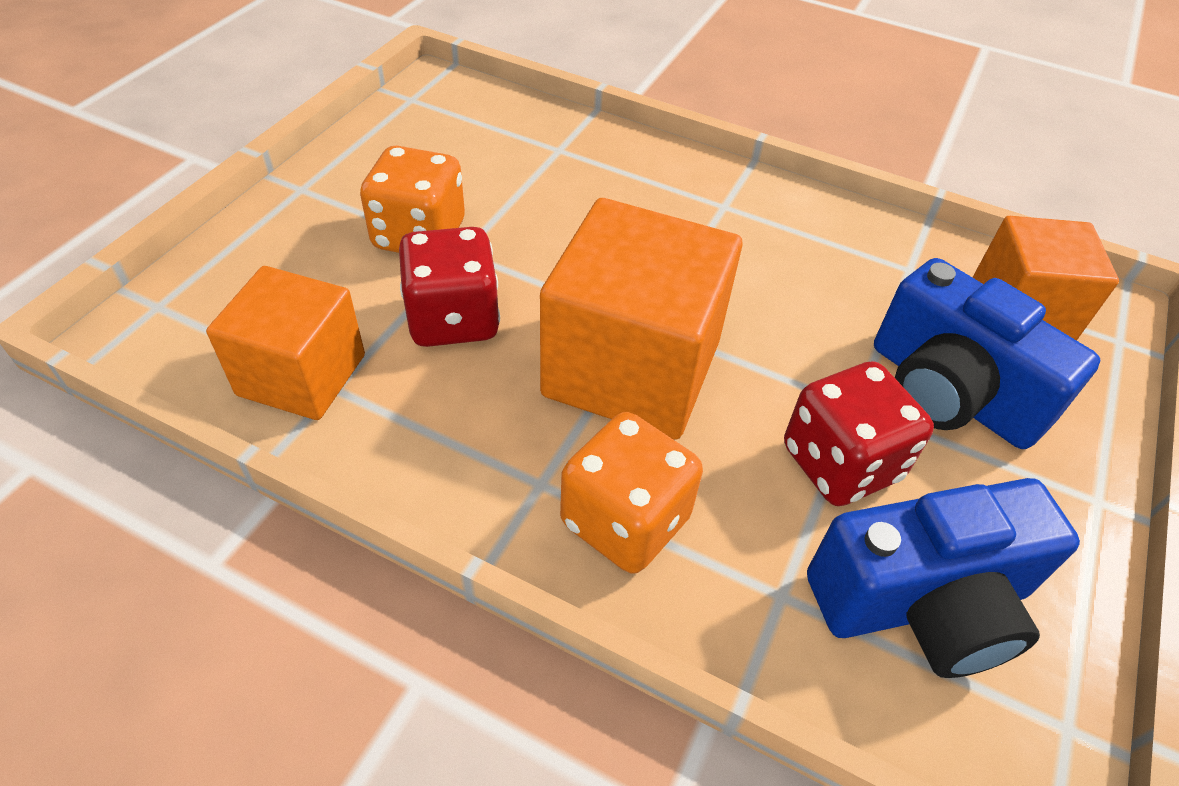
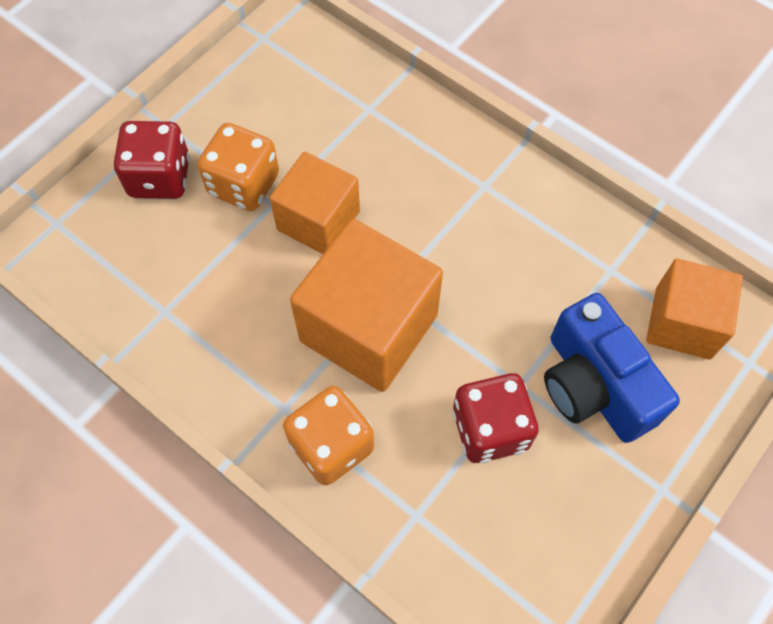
camera: 15 degrees right, 15 degrees up
(302, 375) = (144, 297): orange cube -> orange cube (318, 220)
(453, 319) = (254, 266): red dice -> red dice (160, 177)
(922, 602) = (505, 538): blue camera -> none

